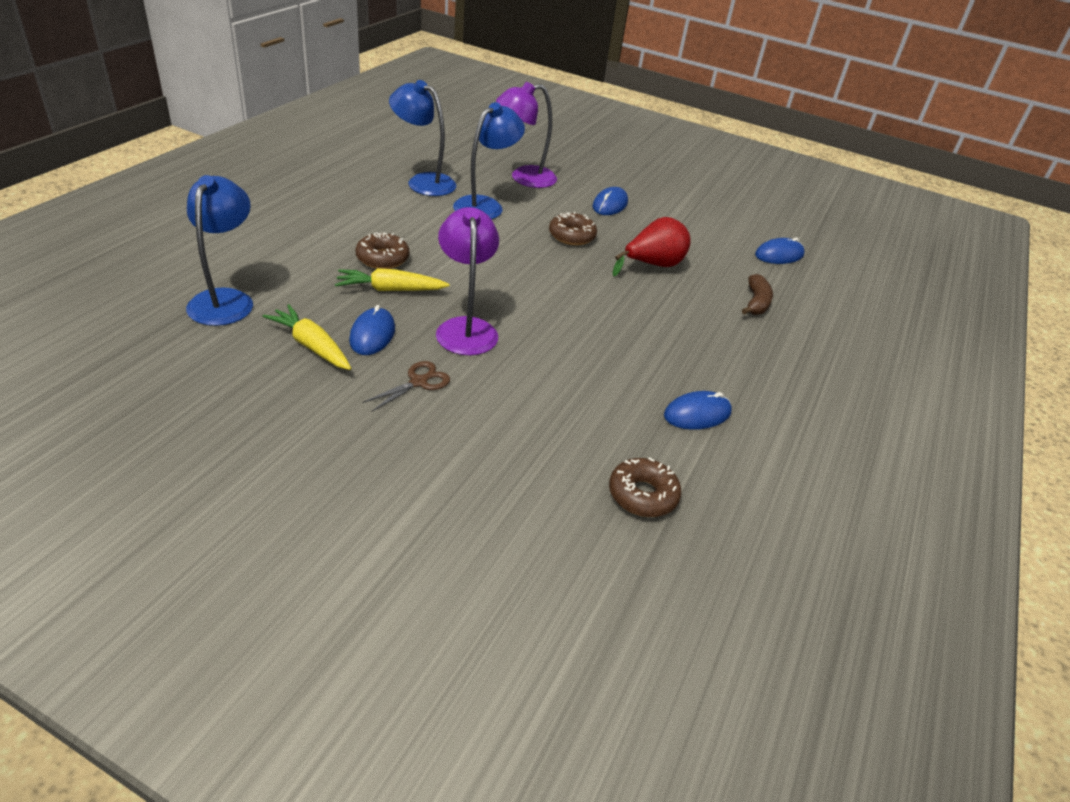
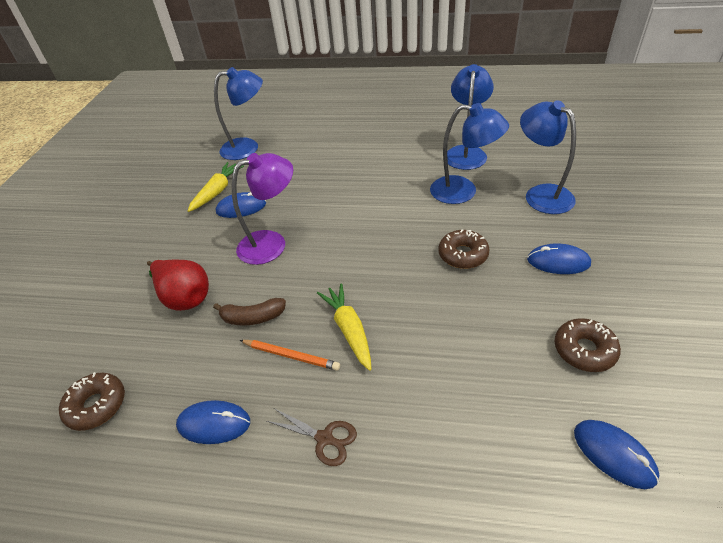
camera: 80 degrees right, 5 degrees up
(382, 258) = (335, 177): brown donut -> brown donut (584, 350)
(390, 289) = (298, 195): yellow carrot -> yellow carrot (349, 330)
(418, 382) = (197, 245): brown scissors -> brown scissors (324, 438)
(524, 178) = (541, 194): purple lamp -> blue lamp
(639, 354) = (291, 356): none -> orange pencil
(652, 265) = (461, 327): red pear -> red pear (184, 297)
(697, 414) = (214, 423): blue mouse -> blue mouse turned 45 degrees counterclockwise
(756, 303) = (458, 444): brown banana -> brown banana (252, 318)

